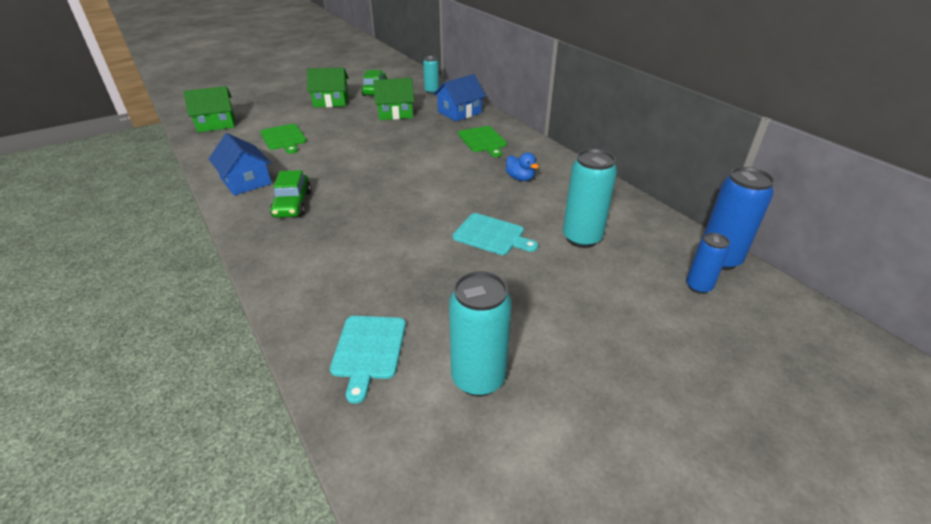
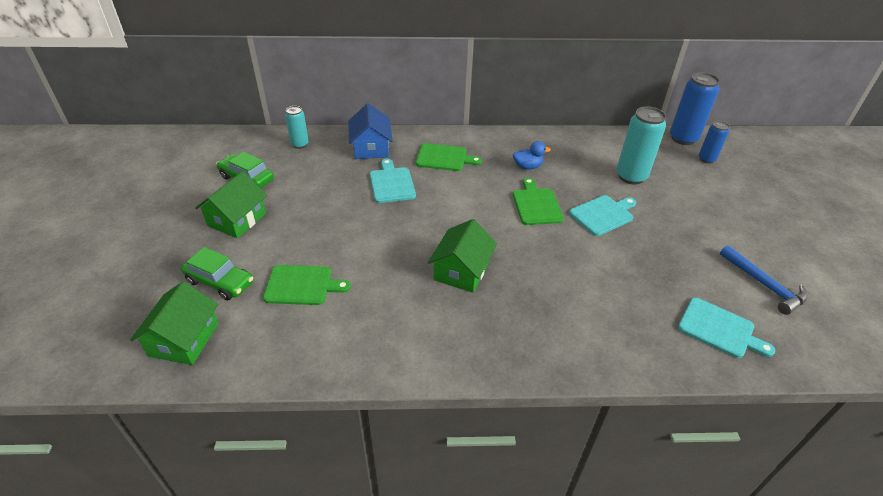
camera: 60 degrees left, 5 degrees up
(246, 181) = (386, 343): blue house -> none
(293, 204) = (470, 317): green car -> green car (220, 282)
(395, 113) = (326, 185): green house -> green house (461, 271)
(423, 132) = (392, 183): none -> turquoise cutting board
(466, 197) = (536, 205): none -> green cutting board
(478, 378) = (764, 284): turquoise can -> blue hammer

